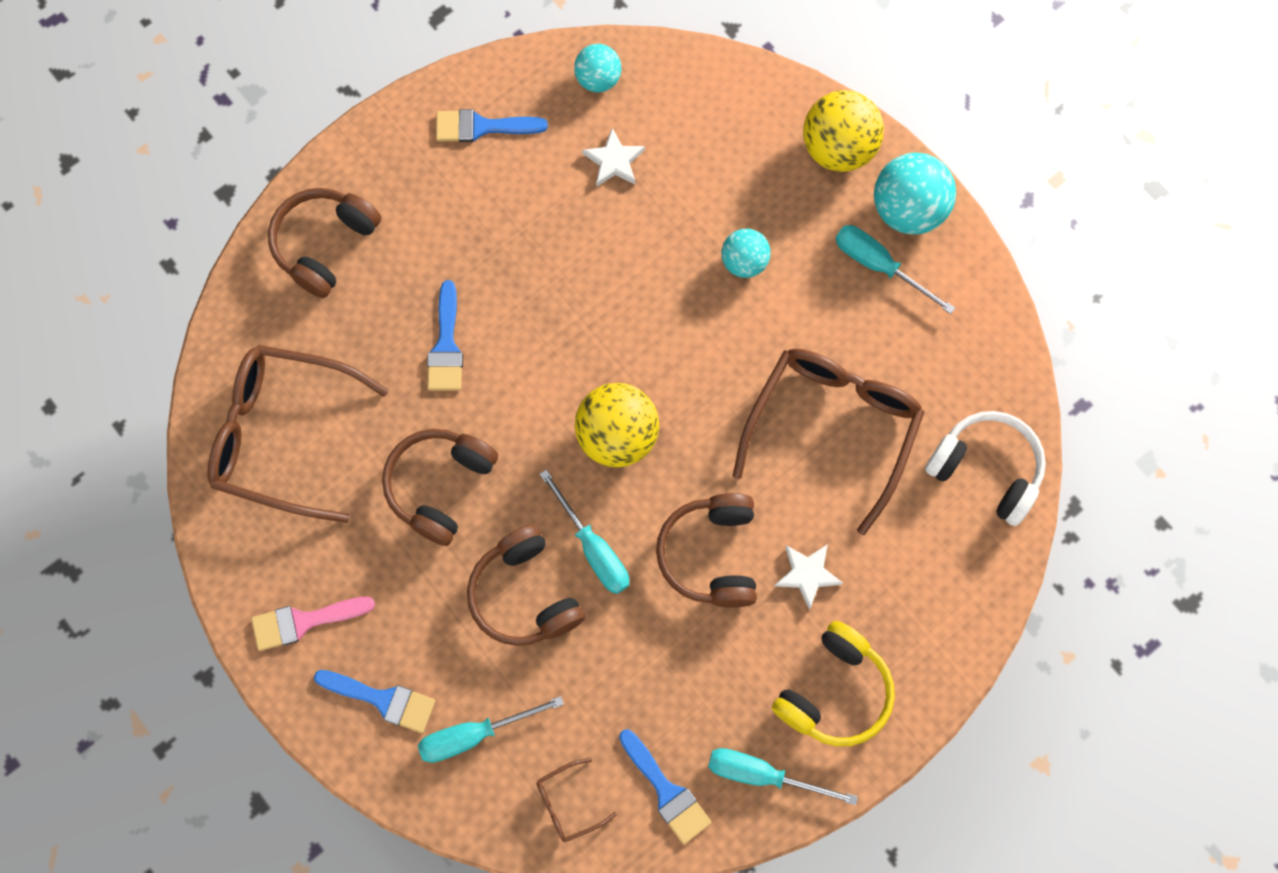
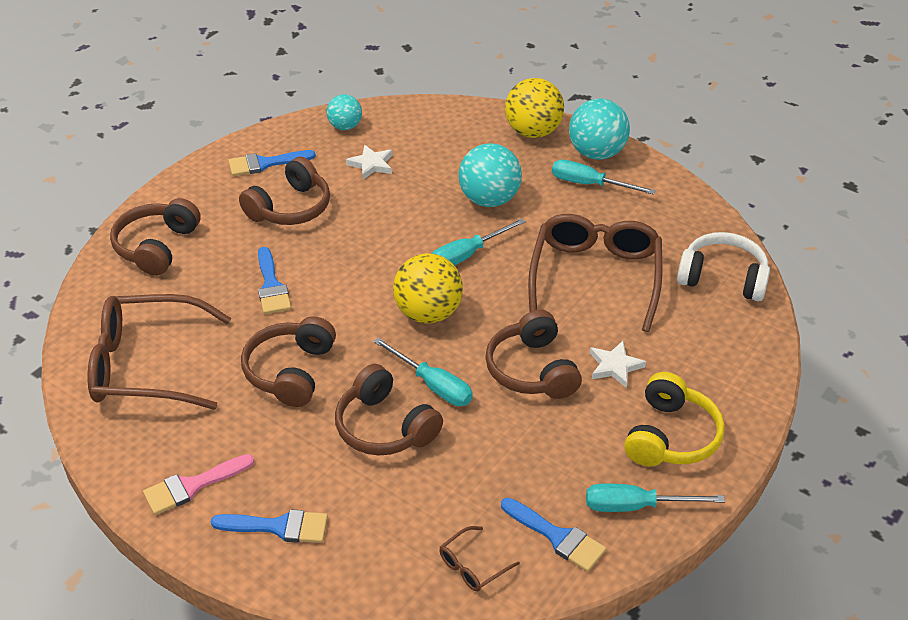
camera: 15 degrees left, 30 degrees down
(474, 734) = (370, 534): turquoise screwdriver -> turquoise screwdriver (467, 255)
(496, 216) = (290, 208): none -> brown headphones
(744, 262) = (489, 199): turquoise ball -> turquoise ball, size x1.65

